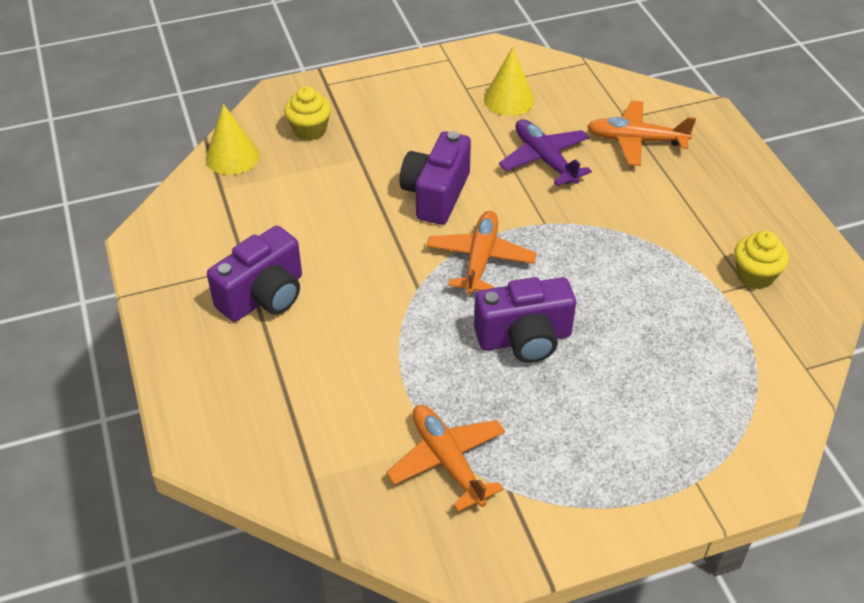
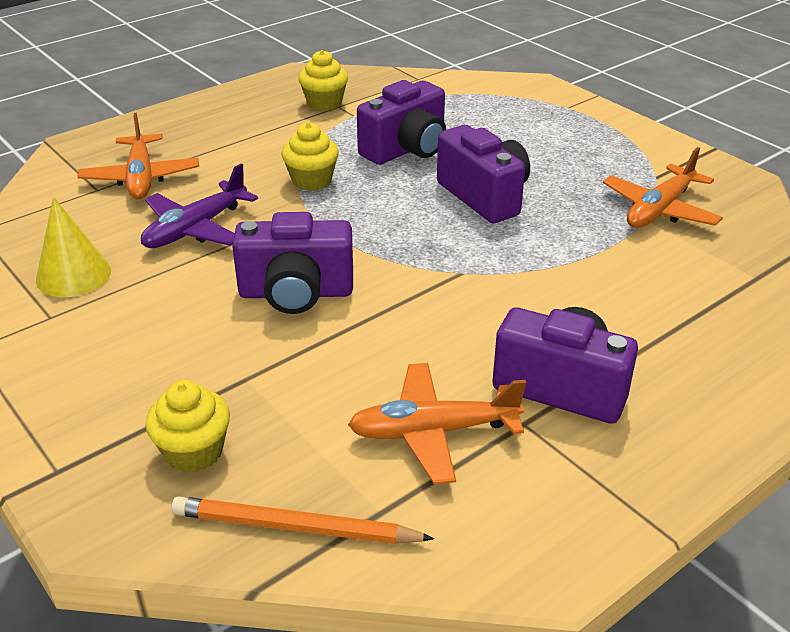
camera: 110 degrees left, 10 degrees down
(232, 156) = (296, 527): yellow cone -> orange pencil
(480, 259) = (390, 240): orange plane -> orange plane (433, 431)
(596, 234) = (311, 180): none -> yellow cupcake
(633, 310) = (406, 149): none -> purple camera

